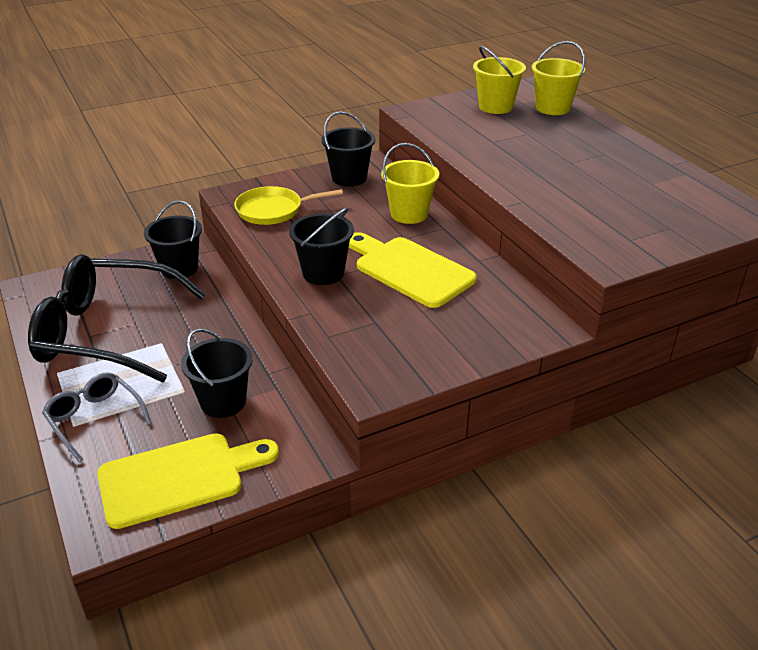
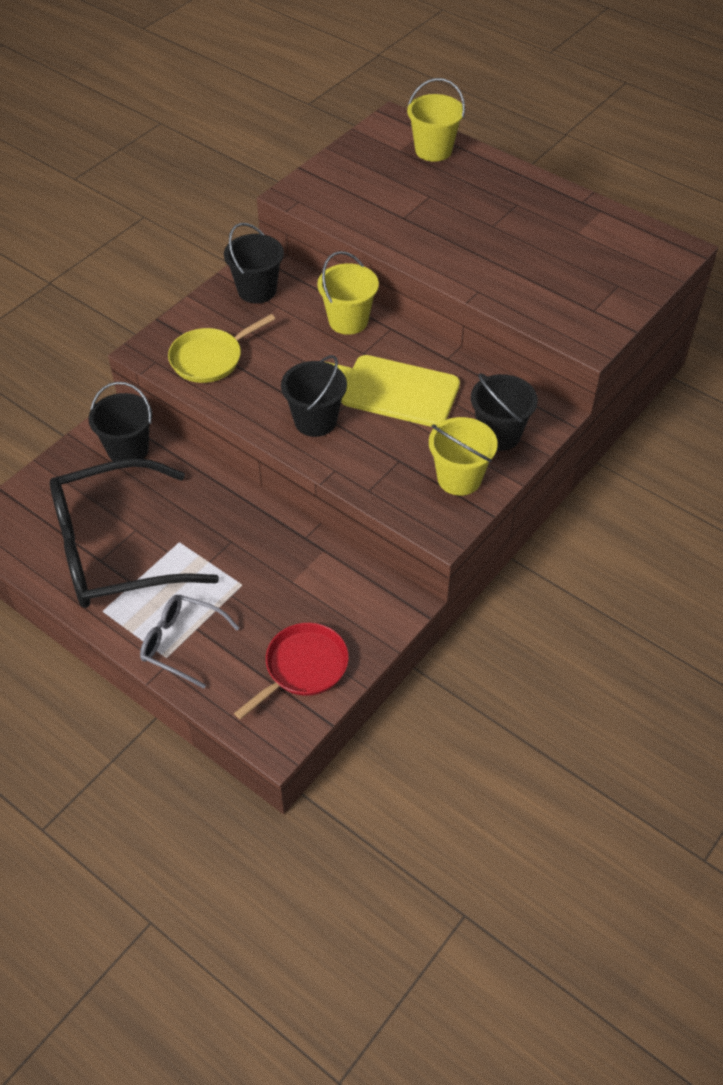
camera: 25 degrees left, 15 degrees up
(179, 478) = (303, 667): yellow cutting board -> red pan
(223, 402) = (286, 582): black bucket -> black bucket (499, 434)
(495, 107) = (376, 164): yellow bucket -> yellow bucket (459, 478)

